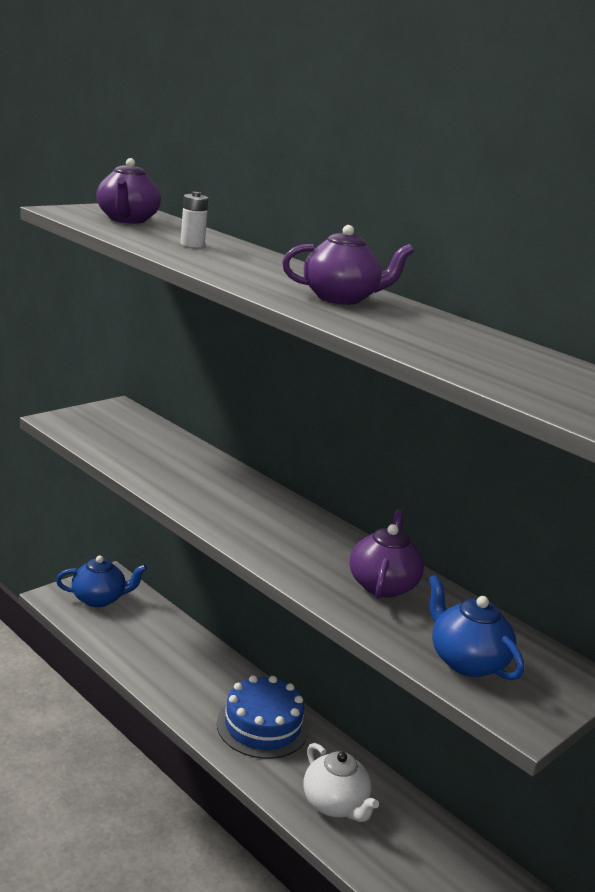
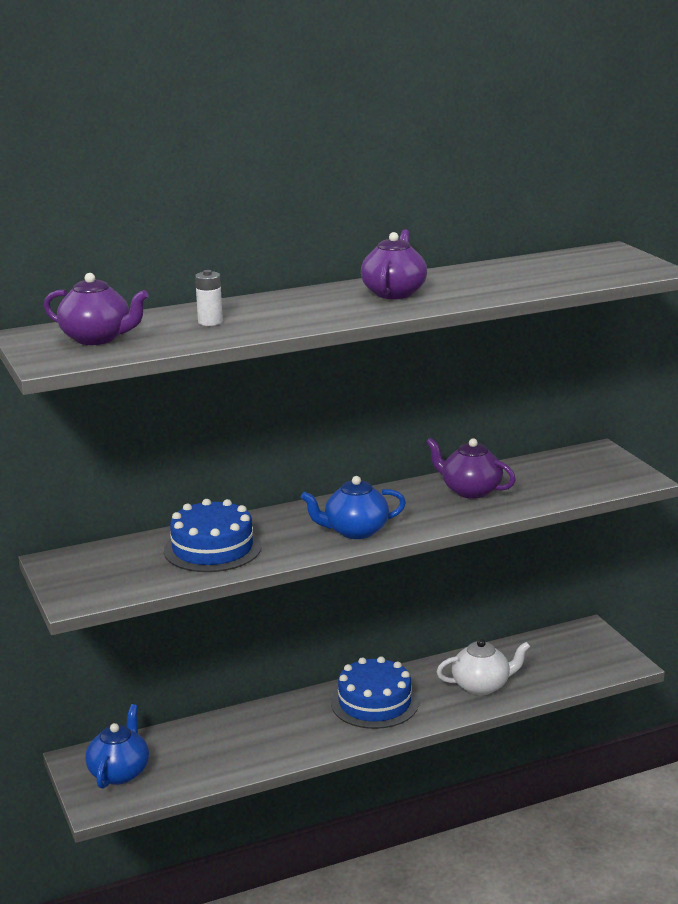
camera: 65 degrees left, 0 degrees up
(169, 462) = (212, 548): none -> blue cake
(466, 661) = (575, 482): blue teapot -> blue teapot (355, 531)

